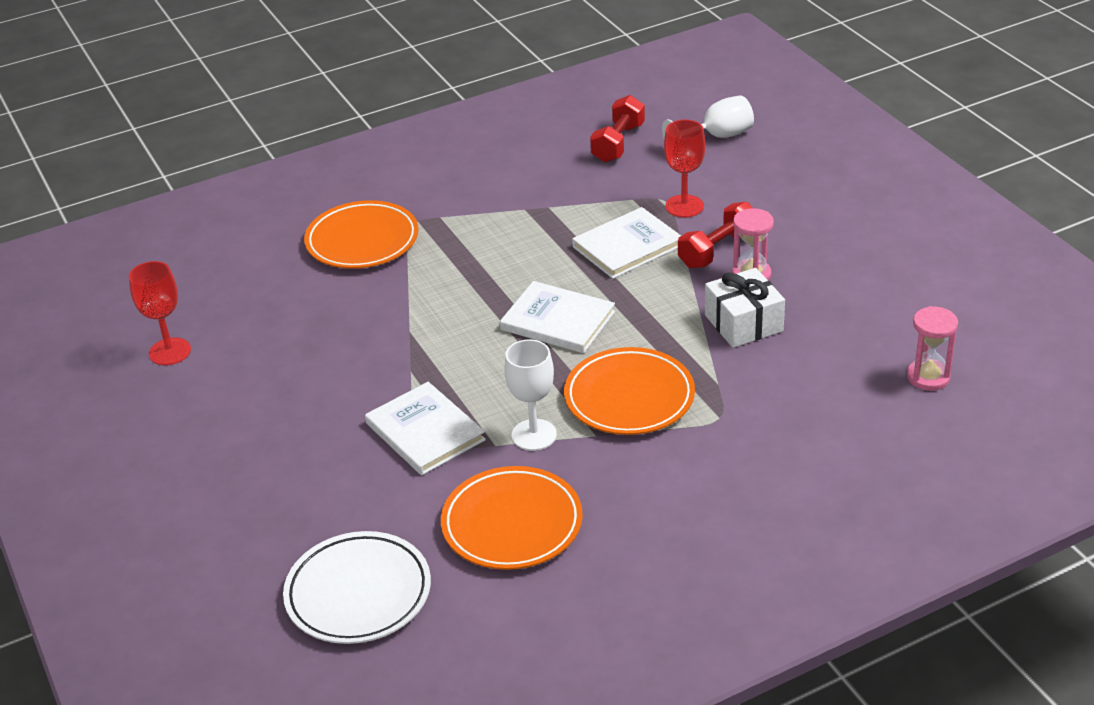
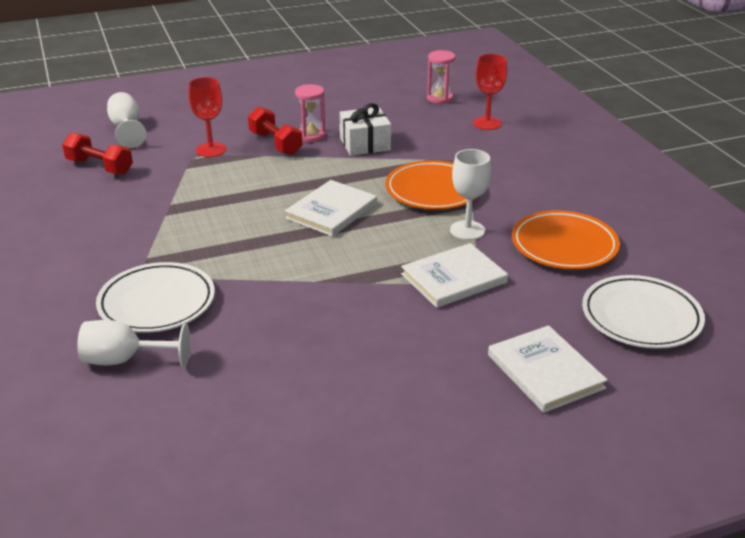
camera: 85 degrees left, 5 degrees down
(170, 351) = (285, 437): red goblet -> red goblet (487, 123)
(275, 244) = (125, 360): none -> white goblet
(362, 241) = (157, 303): orange plate -> white plate
(627, 246) = (249, 176): white book -> white book (545, 371)

